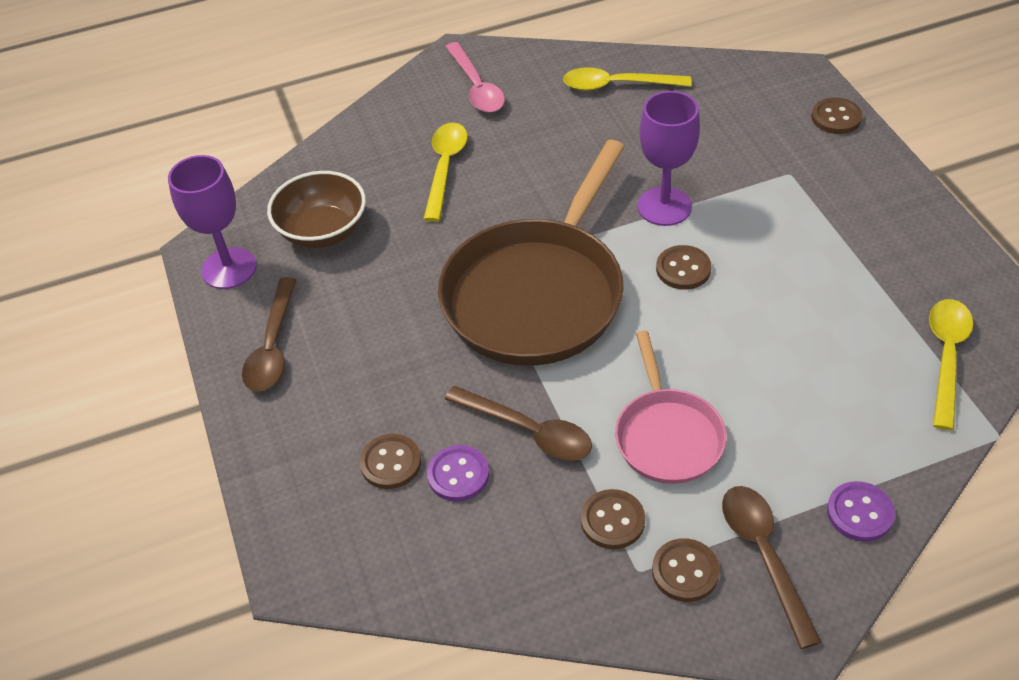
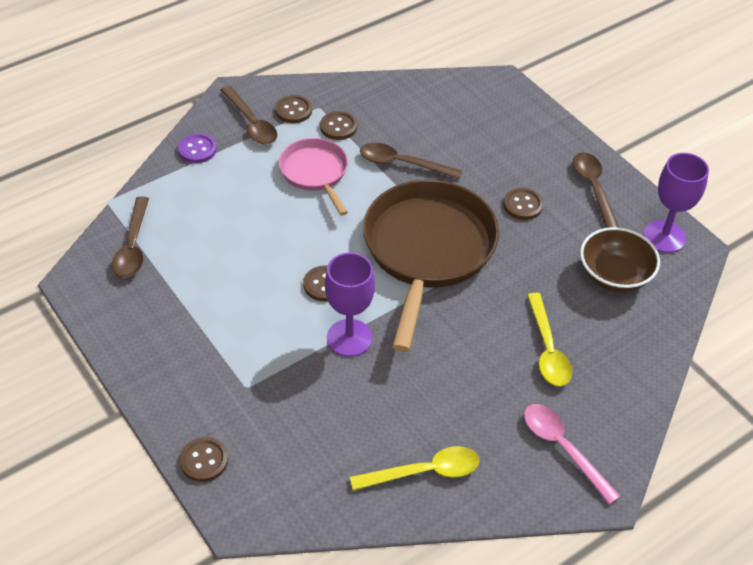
camera: 160 degrees right, 0 degrees up
(391, 463) = (478, 136): brown button -> brown button (523, 205)
(458, 475) = (435, 136): purple button -> none
(946, 357) = (133, 246): yellow spoon -> brown spoon

